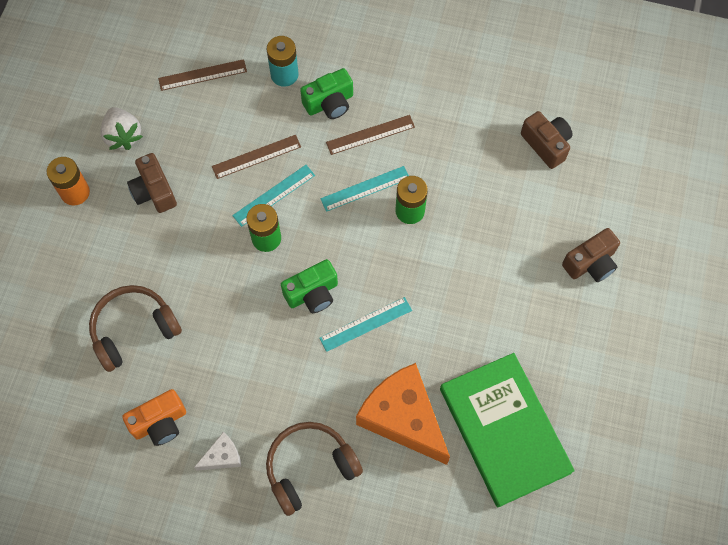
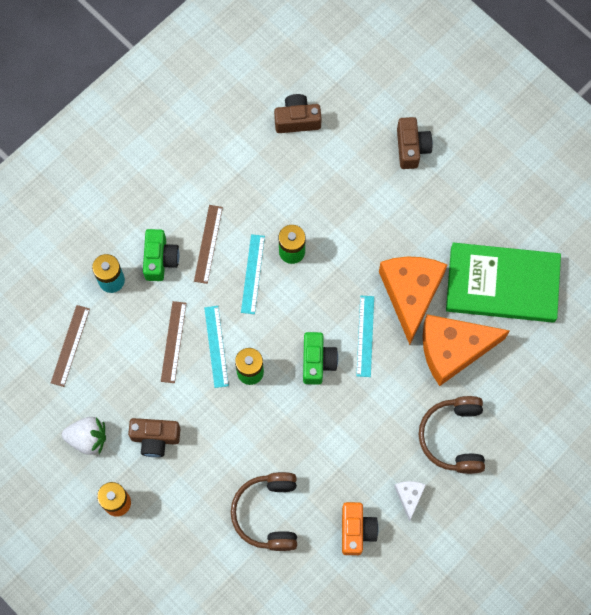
camera: 60 degrees left, 5 degrees up
(436, 344) = (410, 294): none -> orange cheese

